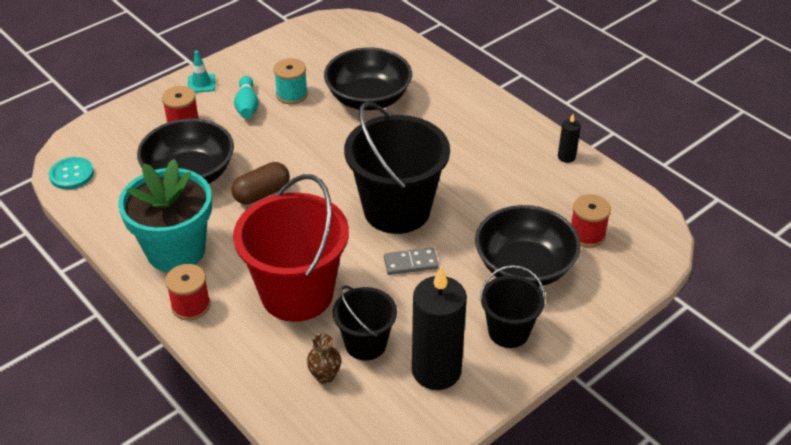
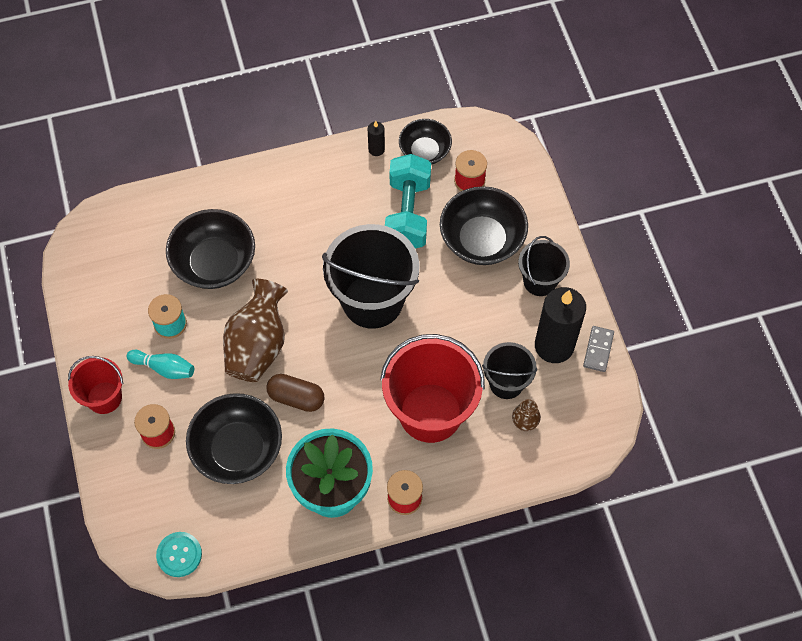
camera: 65 degrees left, 20 degrees up
(201, 83) = (104, 397): turquoise traffic cone -> red bucket
(262, 194) = (296, 398): brown capsule -> brown capsule turned 60 degrees counterclockwise
(301, 152) = (258, 345): none -> brown vase
(410, 263) = (438, 316): grey domino -> grey domino (598, 350)
(512, 202) = (407, 214): none -> turquoise dumbbell
(593, 190) = (425, 151): none -> black bowl

